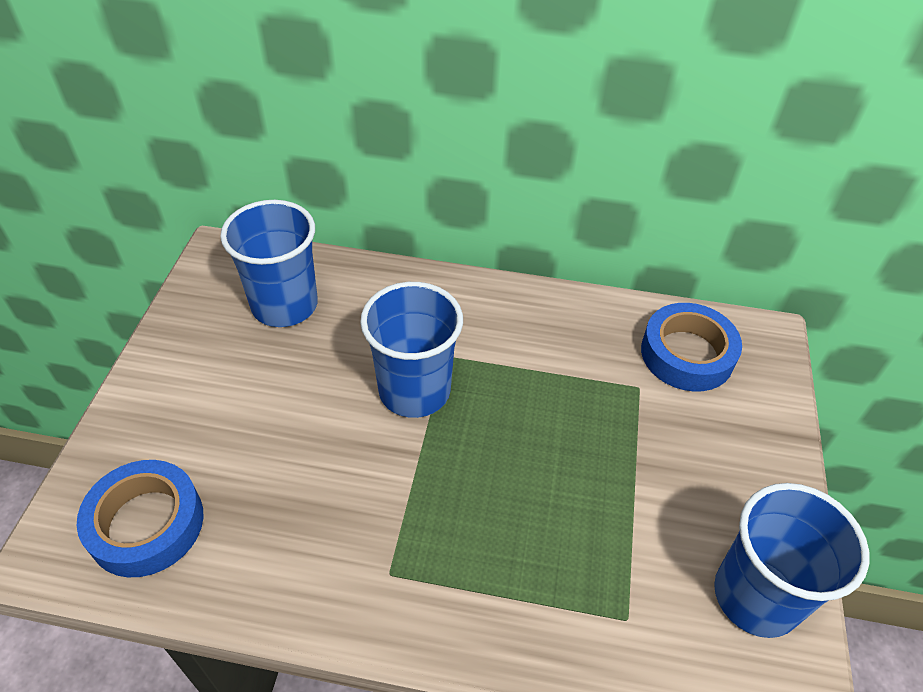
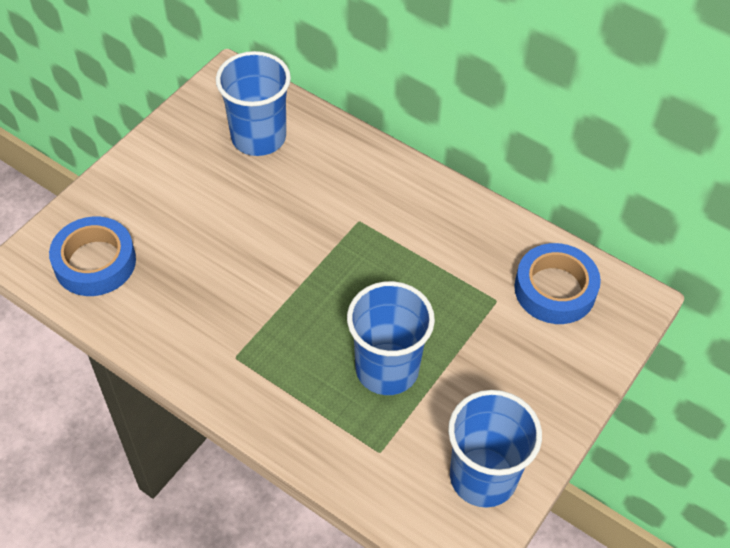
camera: 25 degrees right, 5 degrees up
(414, 390) = (320, 238): blue cup -> blue cup (387, 369)

